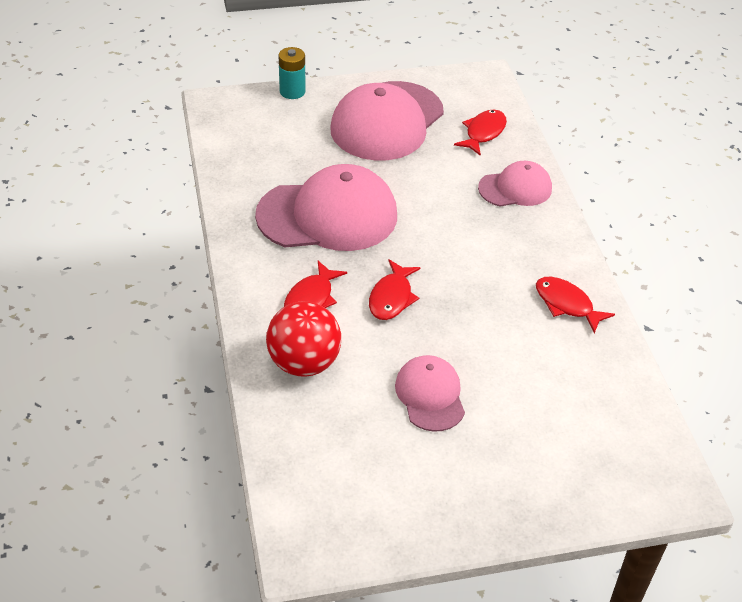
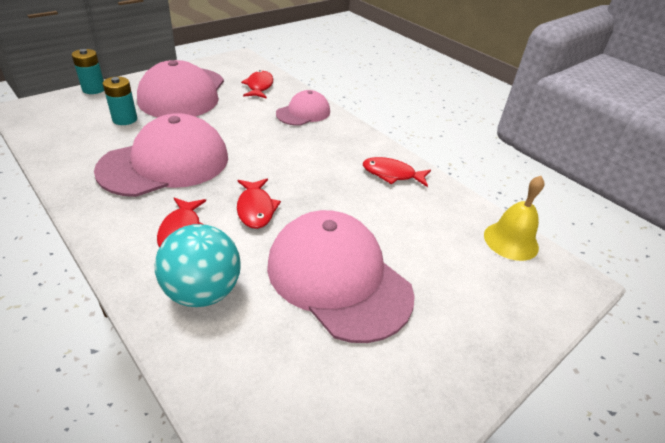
camera: 30 degrees left, 5 degrees down
(304, 363) = (203, 292): red ball -> turquoise ball
(309, 145) = (125, 119): none -> turquoise battery
(430, 395) = (338, 278): pink cap -> pink cap, size x1.83
(643, 426) = (511, 241): none -> yellow bell

